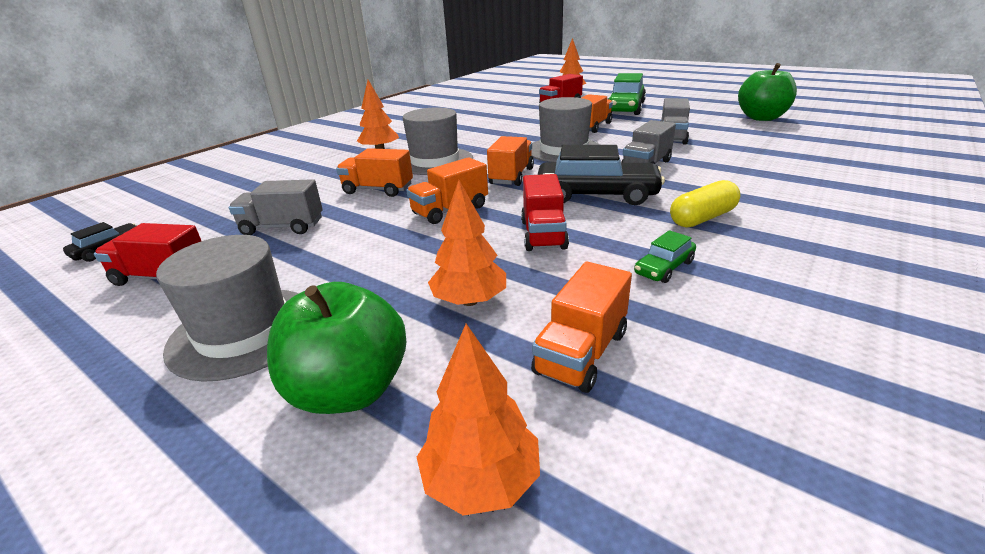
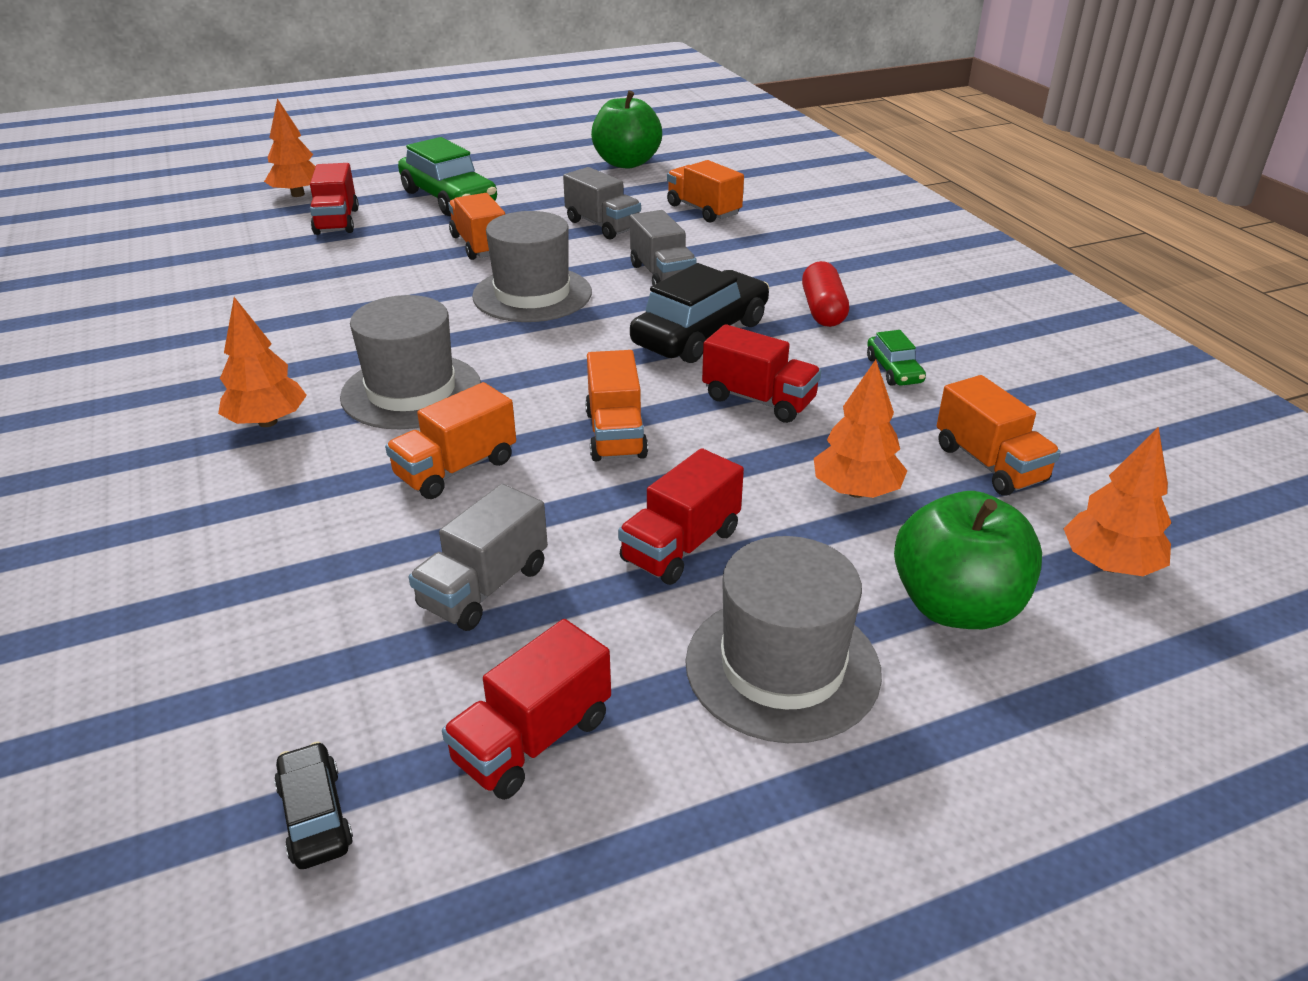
camera: 60 degrees left, 5 degrees up
(352, 261) = (681, 546): none -> red truck
(511, 176) = (566, 358): orange truck -> orange truck (703, 210)
(702, 218) = (823, 310): yellow capsule -> red capsule

